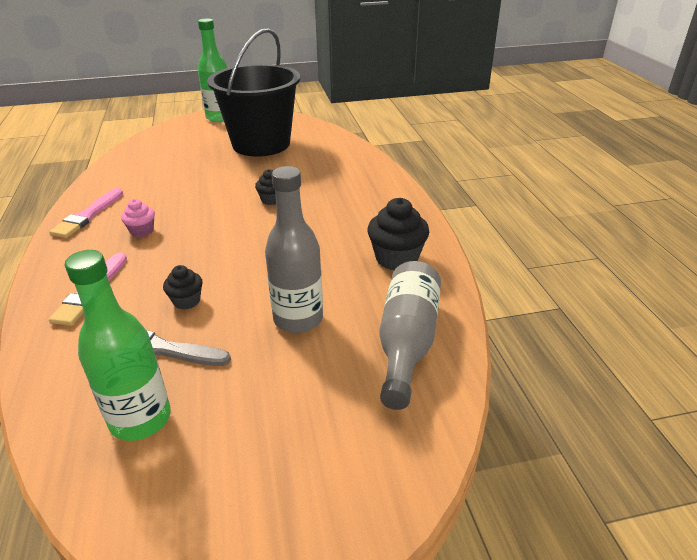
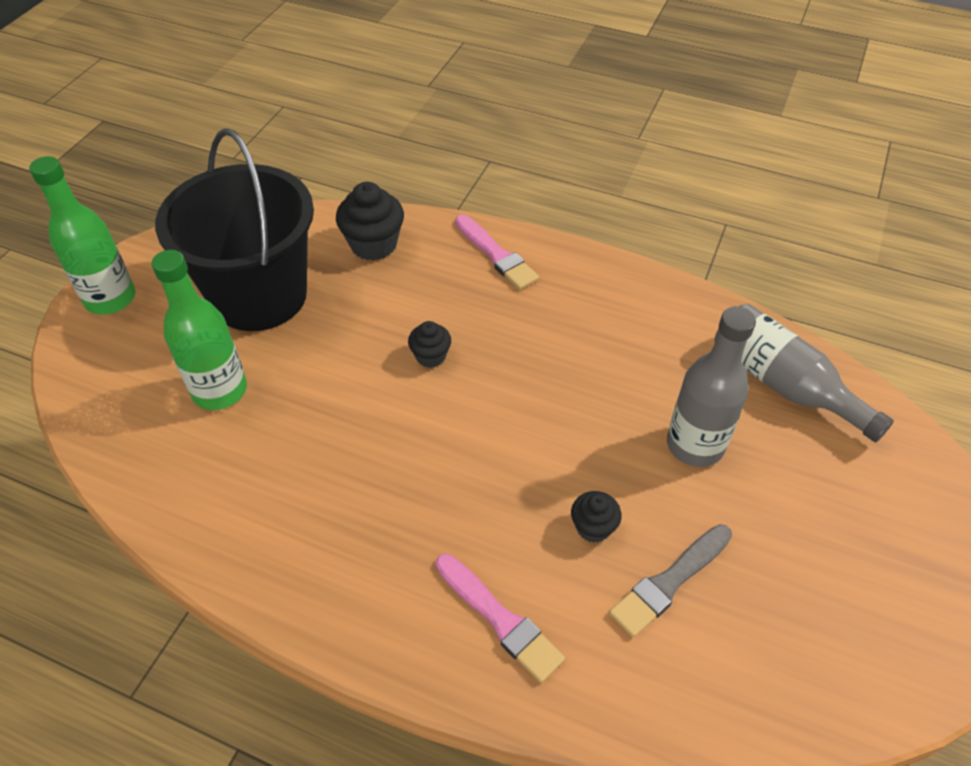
camera: 55 degrees left, 15 degrees up
(88, 215) = (283, 567): pink brush -> pink brush (496, 255)
(140, 419) = (771, 639): green bottle -> green bottle (220, 390)
(142, 231) = (390, 517): pink cupcake -> none
(396, 258) = (647, 318): black cupcake -> black cupcake (373, 244)

